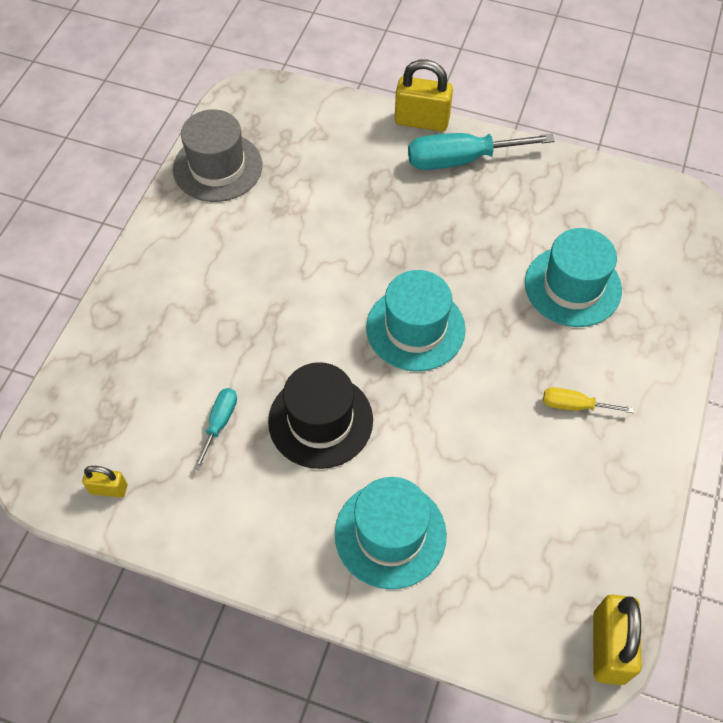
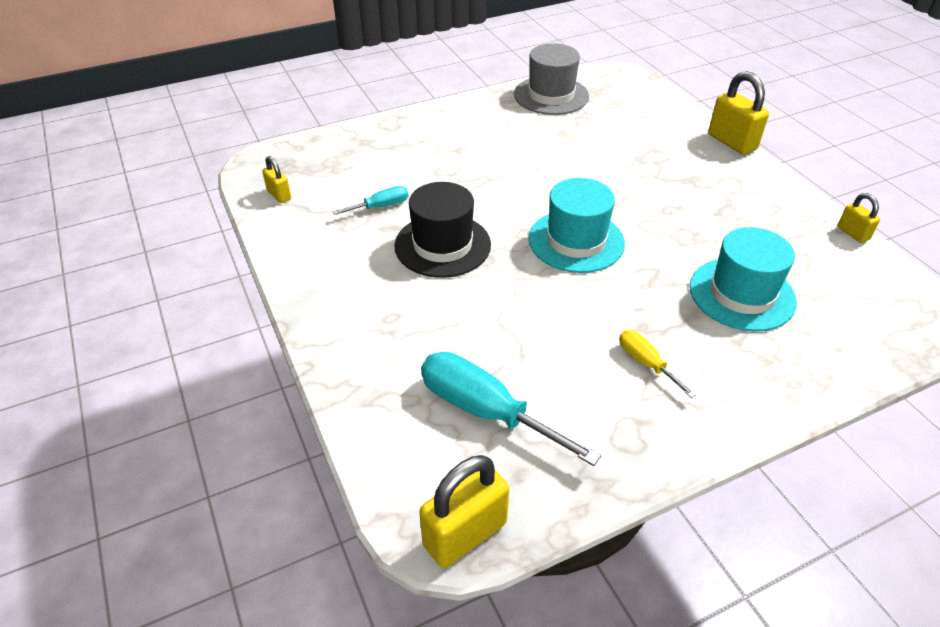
camera: 45 degrees right, 15 degrees down
(390, 534) = (402, 334): turquoise hat -> none
(460, 160) = (737, 176): turquoise screwdriver -> turquoise screwdriver (485, 410)
(587, 164) = (853, 233): none -> yellow padlock

